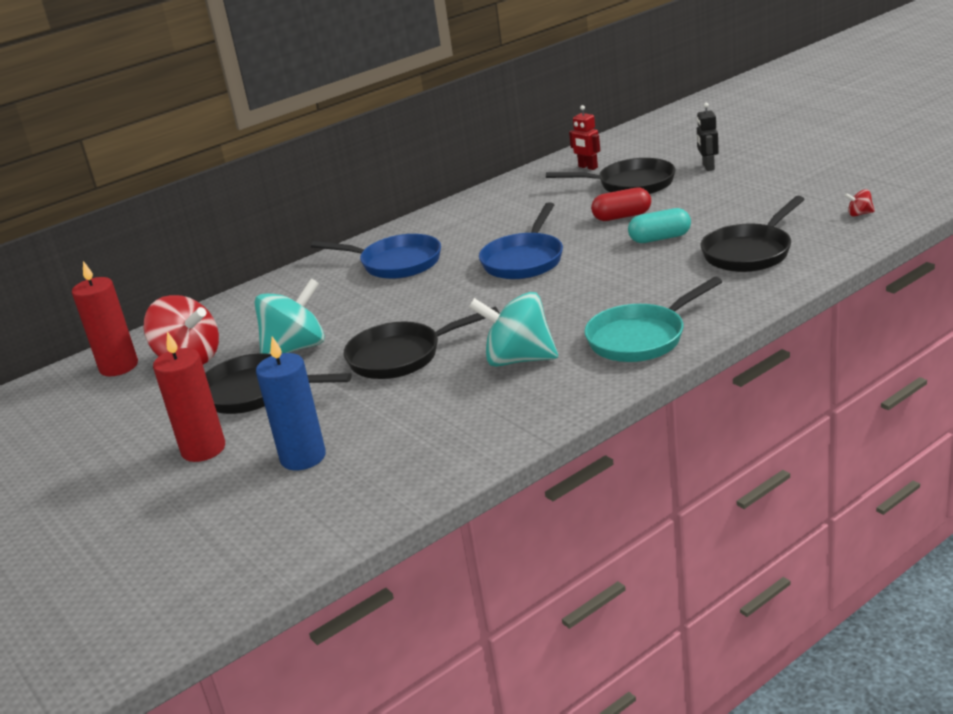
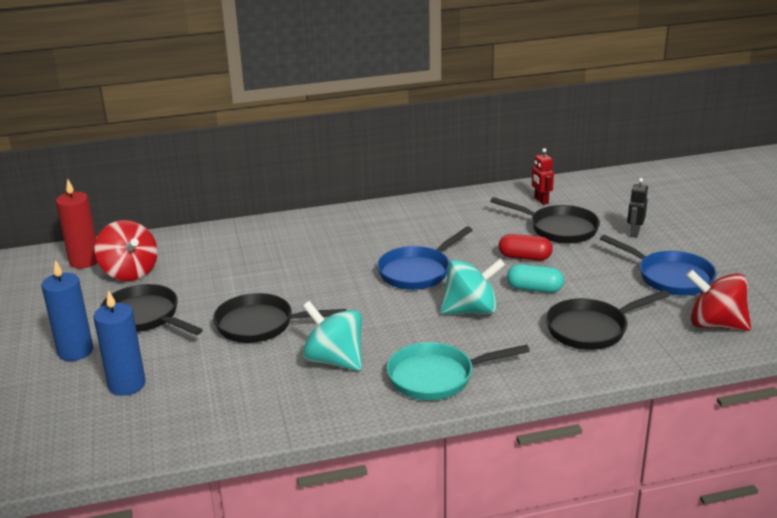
camera: 20 degrees right, 0 degrees up
(203, 449) = (75, 351): red candle -> blue candle
(295, 348) = (200, 290): turquoise spinning top -> turquoise spinning top (471, 310)
(396, 263) = (328, 240): blue pan -> blue pan (670, 277)
(859, 214) = (715, 325): red spinning top -> red spinning top, size x2.46

